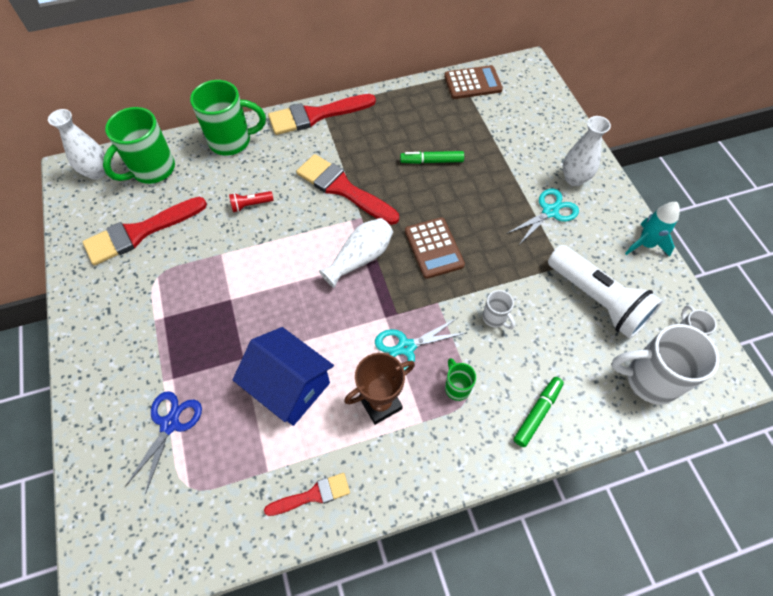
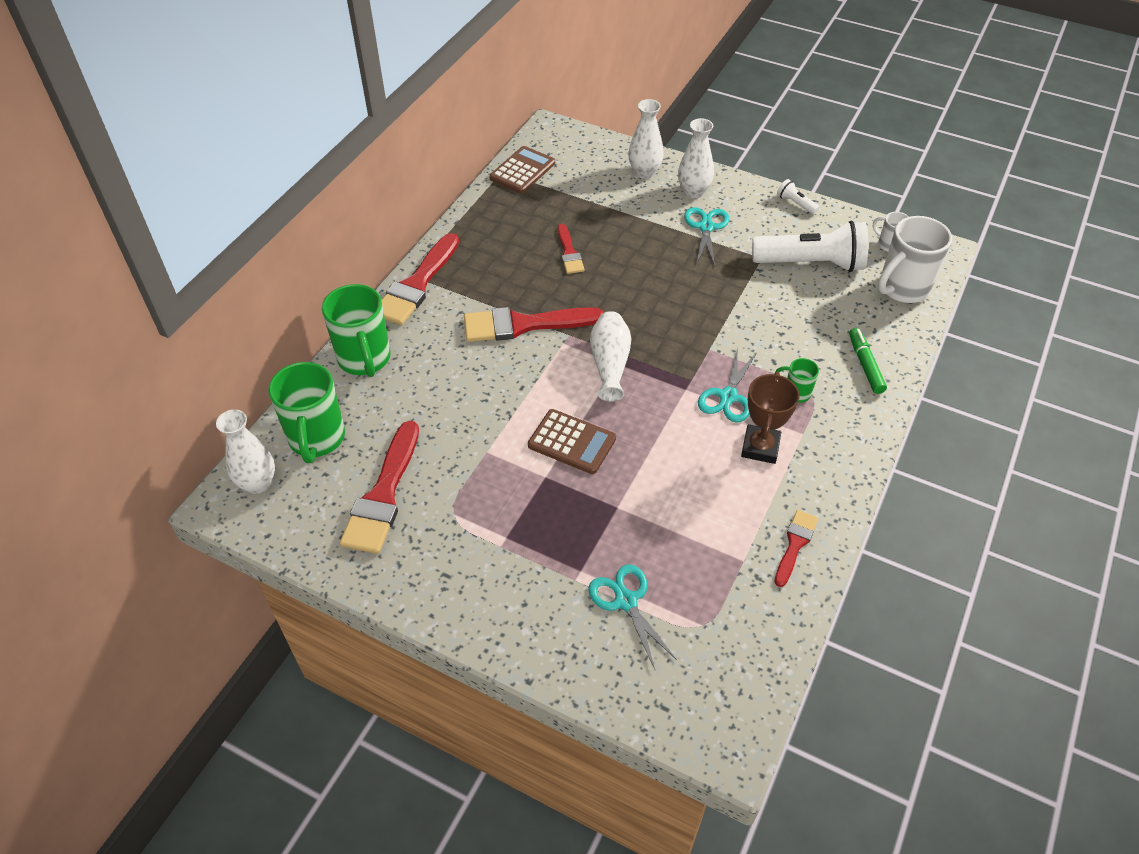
camera: 45 degrees left, 10 degrees down
(170, 424) = (626, 601): blue scissors -> turquoise scissors
(232, 141) = (365, 359): green mug -> green mug turned 120 degrees clockwise
(251, 205) = (459, 395): red flashlight -> none
(290, 387) = (681, 494): blue house -> none
(431, 161) = (569, 253): green marker -> red brush
(434, 248) = (656, 314): brown calculator -> brown calculator (572, 442)
(495, 318) = (762, 328): white mug -> none
(556, 139) = (644, 172): none -> white vase
(645, 244) = (796, 204): turquoise rocket -> white flashlight

